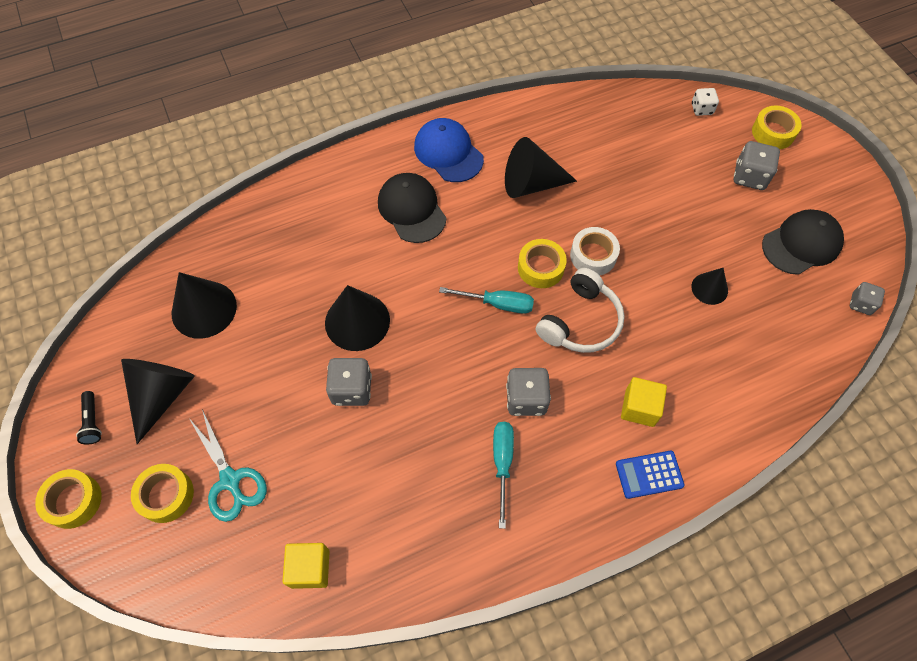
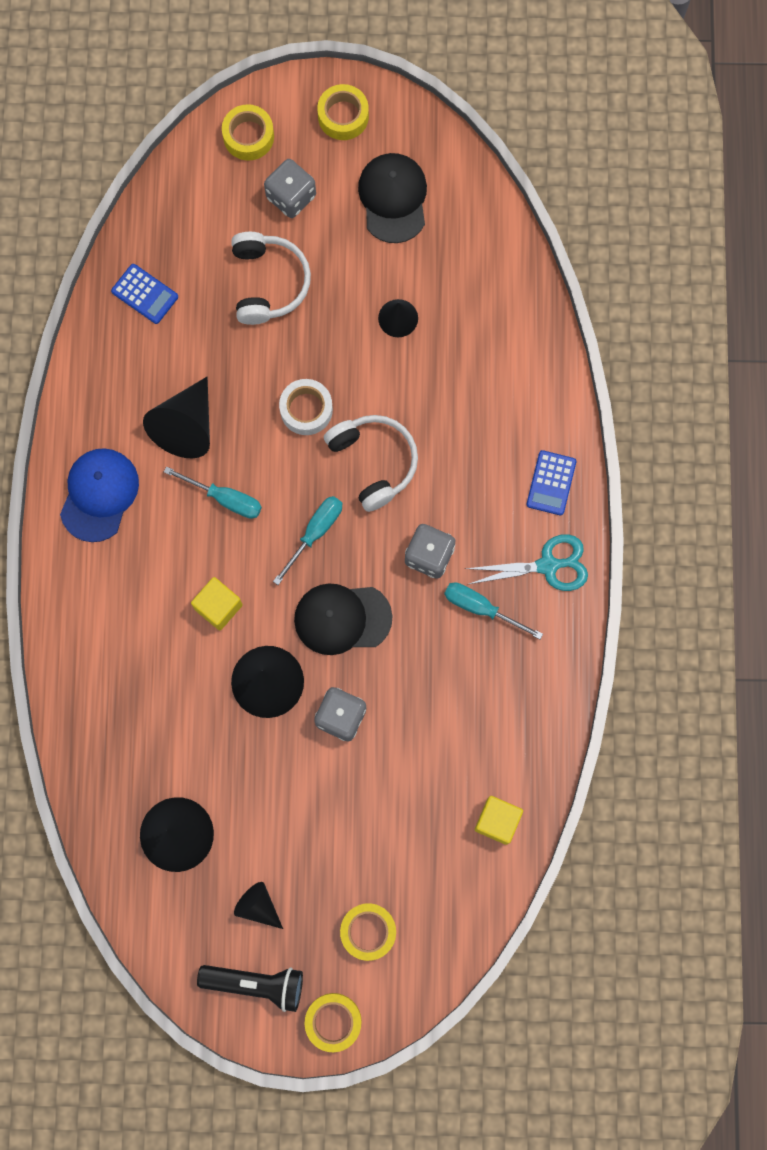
camera: 65 degrees left, 15 degrees up
(92, 422) = (256, 984): black flashlight -> black flashlight, size x1.79
(162, 394) = (258, 906): black cone -> black cone, size x0.57
(230, 480) = (381, 866): turquoise scissors -> turquoise scissors (548, 565)
(411, 209) = (156, 568): black cap -> black cap (342, 618)
(448, 152) = (99, 494): blue cap -> blue cap turned 120 degrees clockwise
(490, 231) = (225, 498): none -> turquoise screwdriver
(540, 268) = (294, 469): yellow tape -> yellow tape (343, 116)
(612, 120) = (145, 294): none -> blue calculator
(639, 408) = (486, 456): yellow cube -> yellow cube (218, 607)
(674, 189) = (268, 283): none -> white headphones
(701, 109) = (179, 190): white dice -> none
(861, 304) = (482, 188): grey dice -> none

